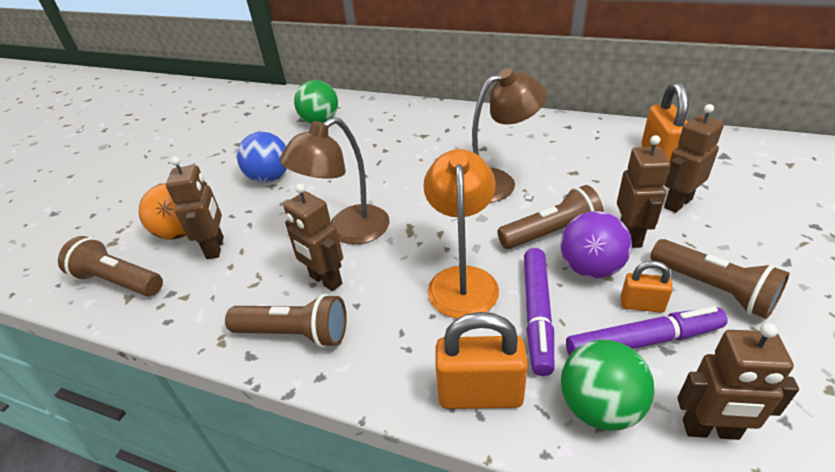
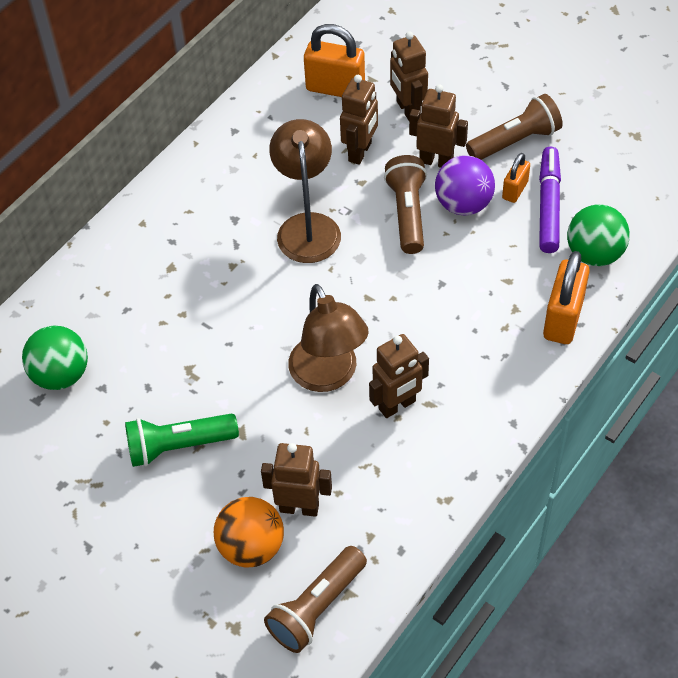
camera: 75 degrees left, 15 degrees up
(270, 178) = (178, 446): blue ball -> green flashlight
(295, 333) = (458, 437): brown flashlight -> none
(462, 280) = (441, 297): orange lamp -> none
(537, 313) = (499, 258): purple marker -> none
(710, 430) = (627, 205): brown robot -> brown robot (360, 152)

